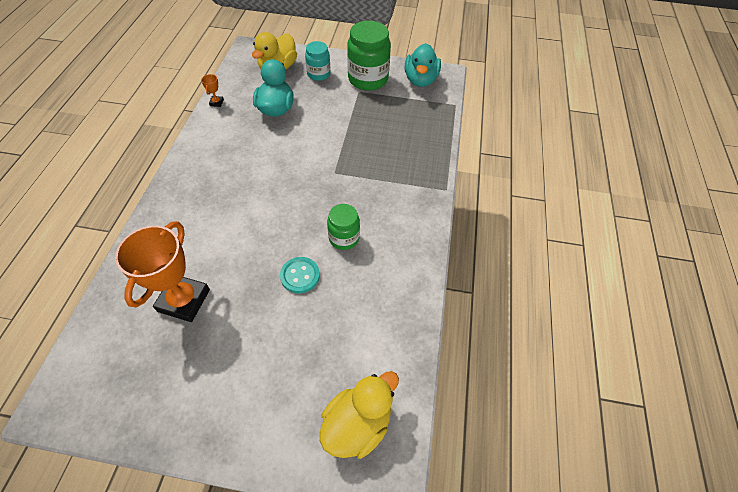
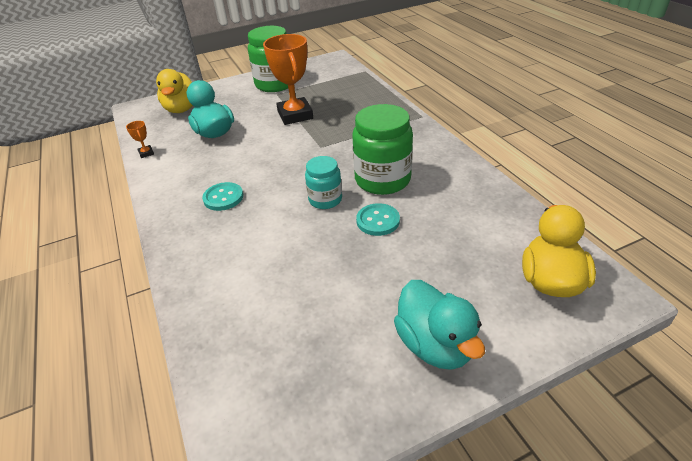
camera: 30 degrees left, 15 degrees down
(184, 300) = (291, 297): orange trophy -> orange trophy (295, 115)
(225, 180) = (223, 198): none -> turquoise button
(318, 74) = (226, 98): turquoise jar -> turquoise jar (325, 200)
(344, 238) = (382, 180): green jar -> green jar, size x1.72
(420, 80) = (320, 69): turquoise duck -> turquoise duck (435, 345)

